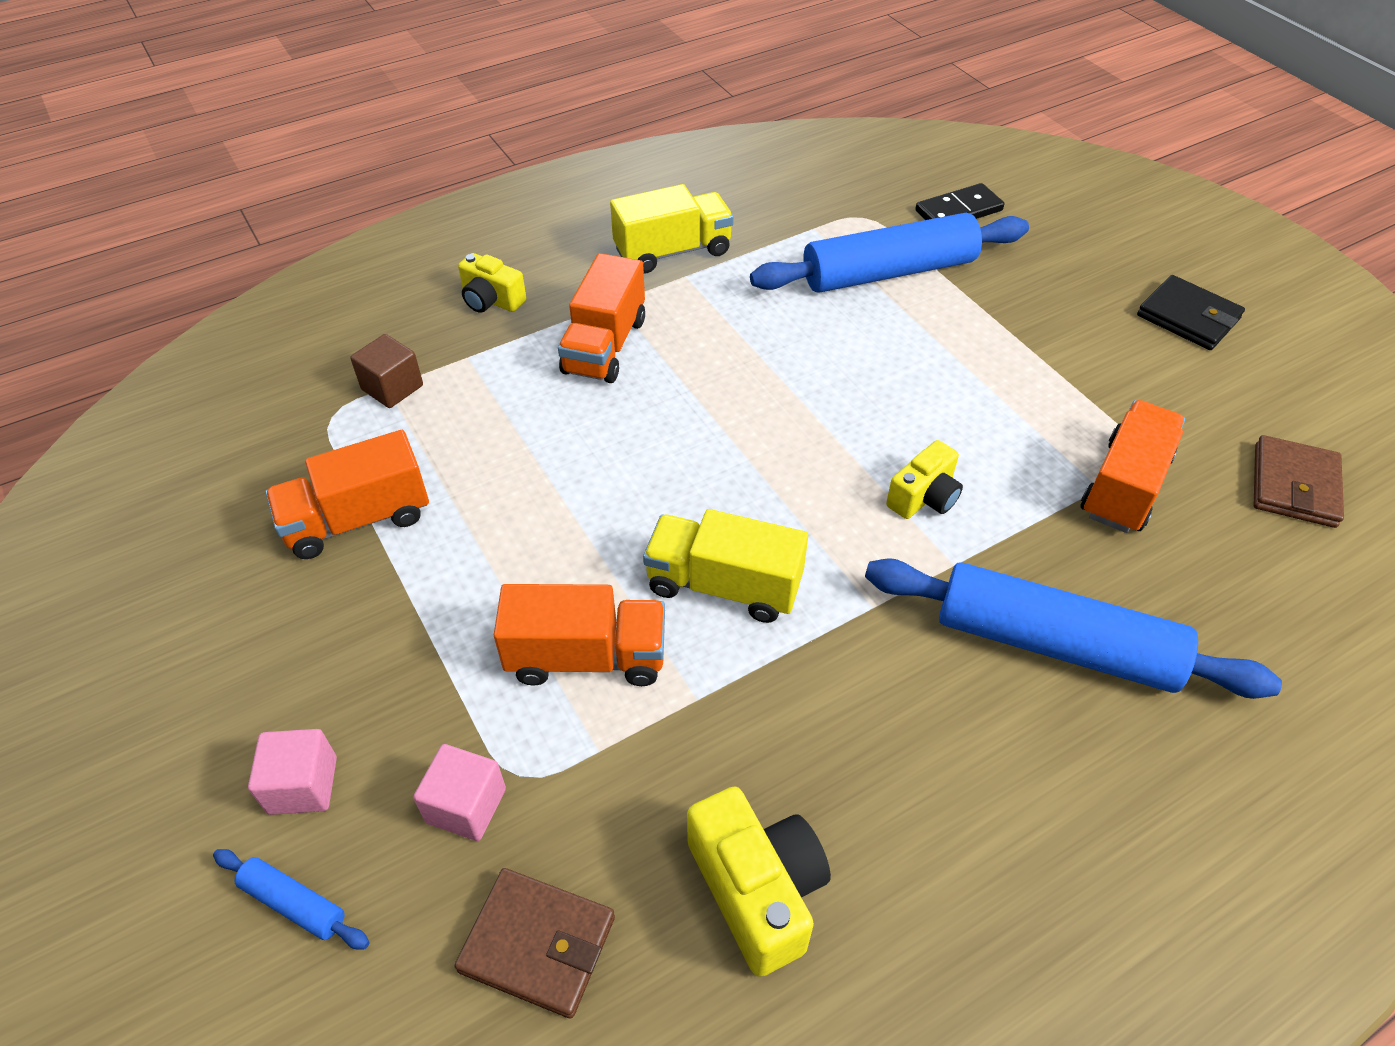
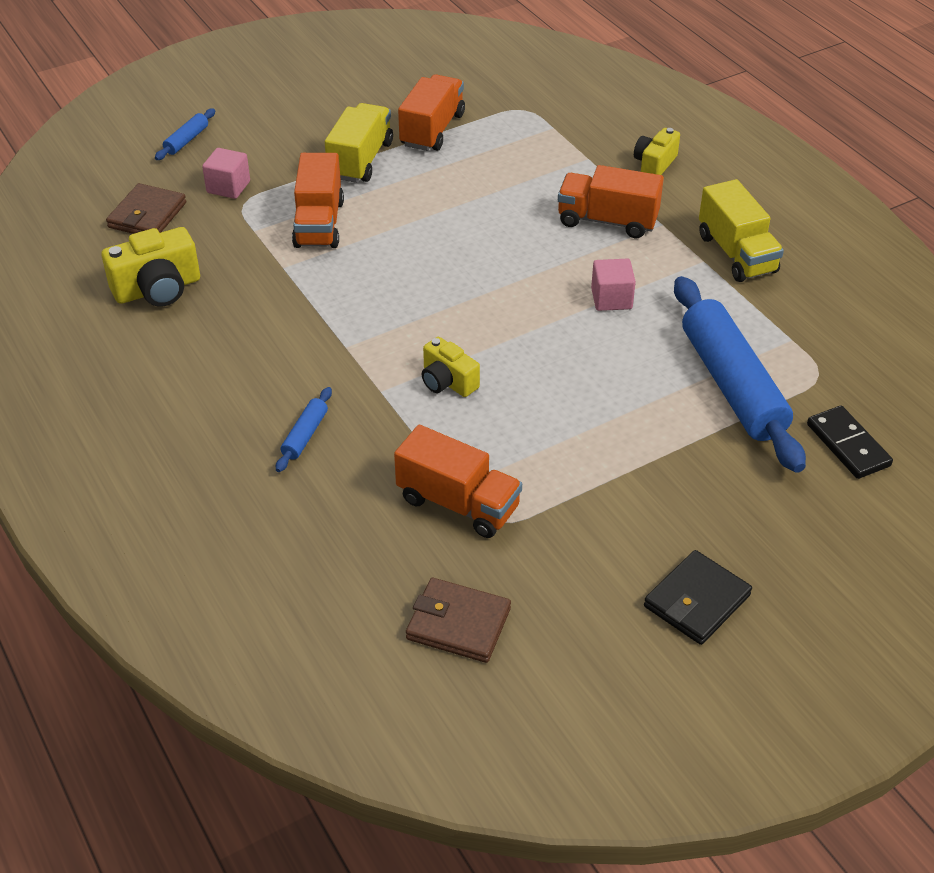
camera: 90 degrees right, 5 degrees down
(303, 785) = (250, 134): pink cube -> pink cube (611, 299)
(358, 519) = (432, 130): orange truck -> orange truck turned 45 degrees clockwise
(392, 387) = (553, 130): brown cube -> none
(724, 585) = (369, 279): yellow truck -> yellow truck (360, 160)
(1054, 643) = (305, 435): blue rolling pin -> blue rolling pin, size x0.41

